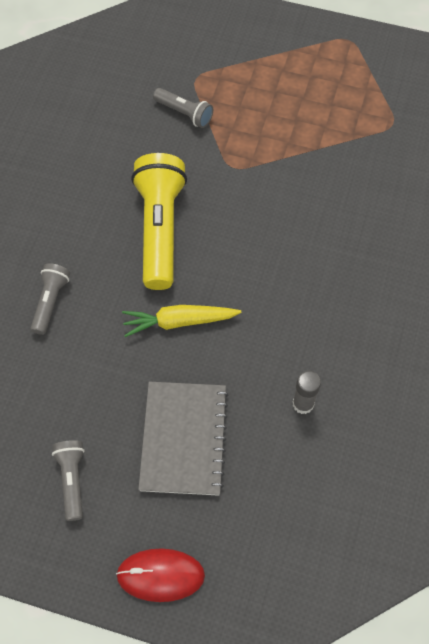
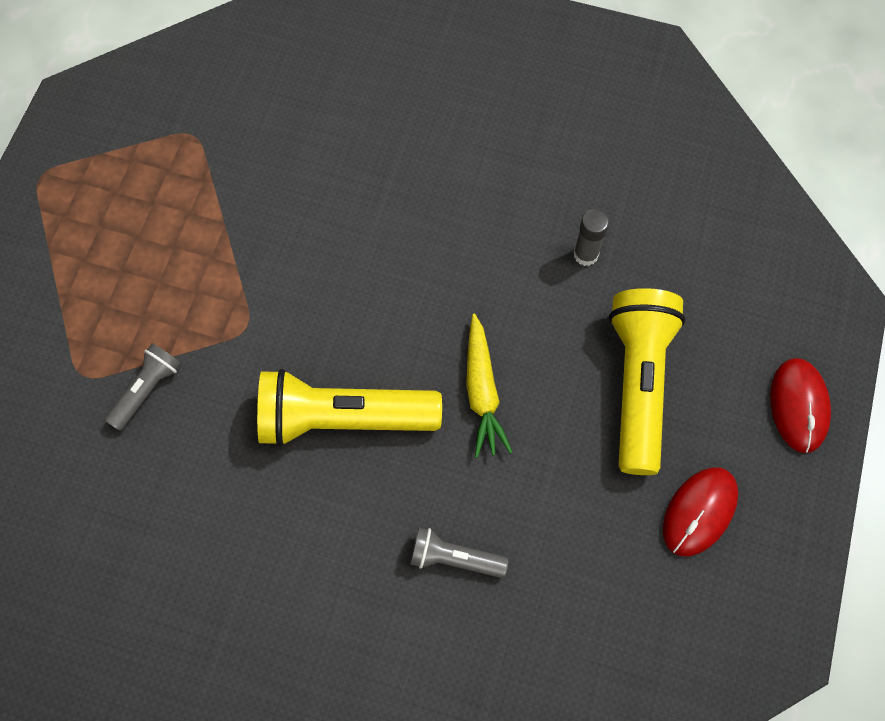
camera: 90 degrees left, 5 degrees up
(72, 480) = (699, 512): grey flashlight -> red mouse
(183, 439) = (637, 384): grey notebook -> yellow flashlight

